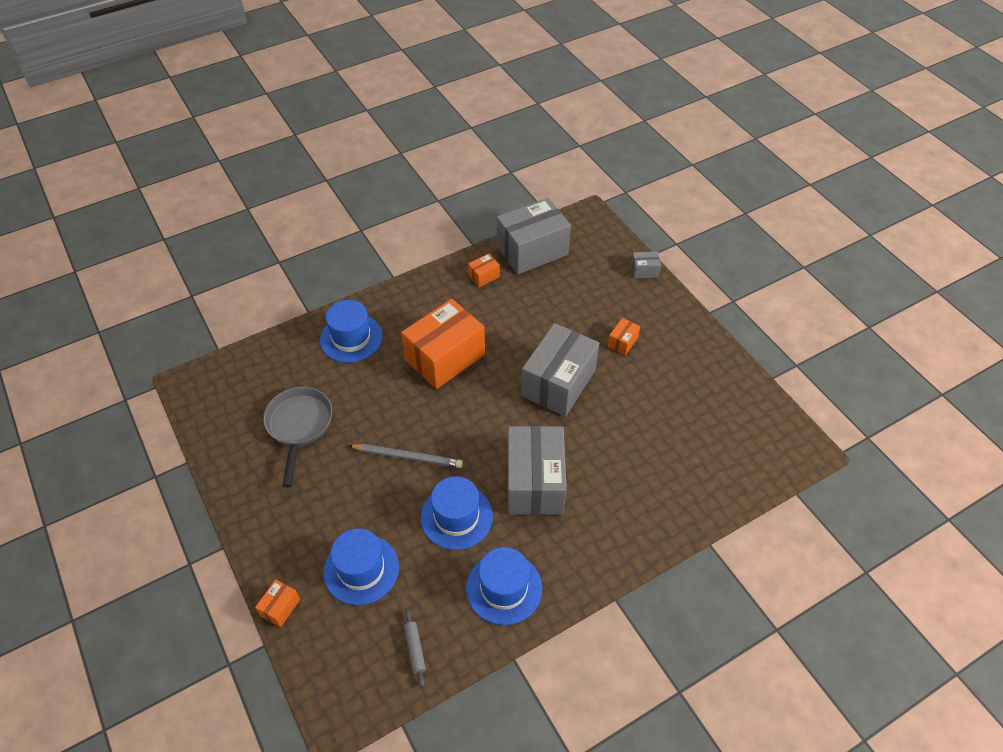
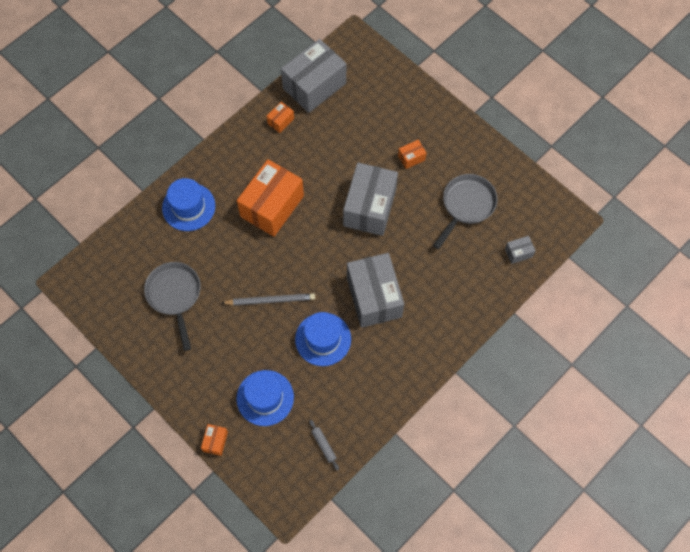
camera: 15 degrees left, 15 degrees up
(504, 588) = (374, 384): blue hat -> none
(622, 342) = (411, 158): orange box -> orange box turned 45 degrees clockwise
(644, 271) = (413, 85): grey box -> grey box (518, 253)
(676, 406) = (466, 206): none -> grey pan

